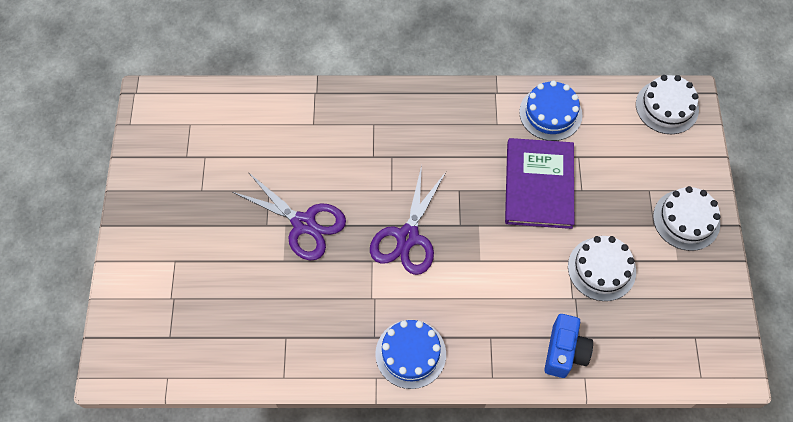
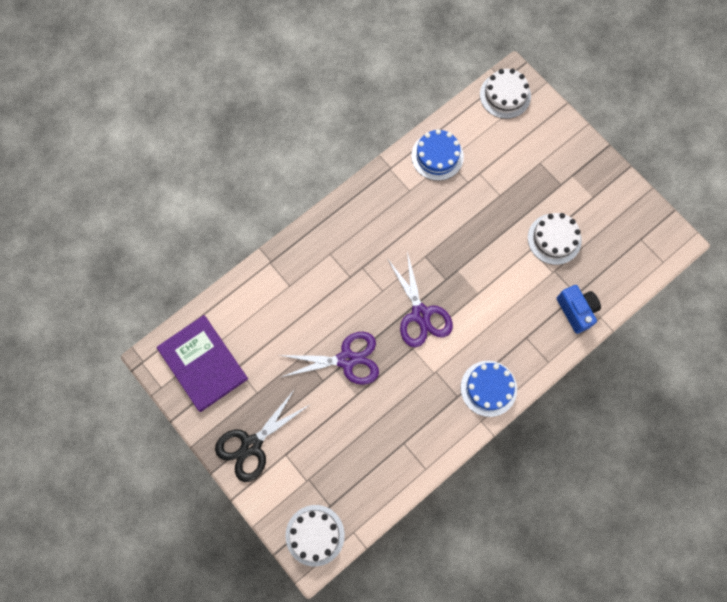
camera: 40 degrees left, 10 degrees up
(155, 229) = (251, 445): none -> black scissors
(539, 185) = (471, 212): purple book -> purple book (203, 363)
(686, 220) = (577, 166): white cake -> white cake (315, 535)

